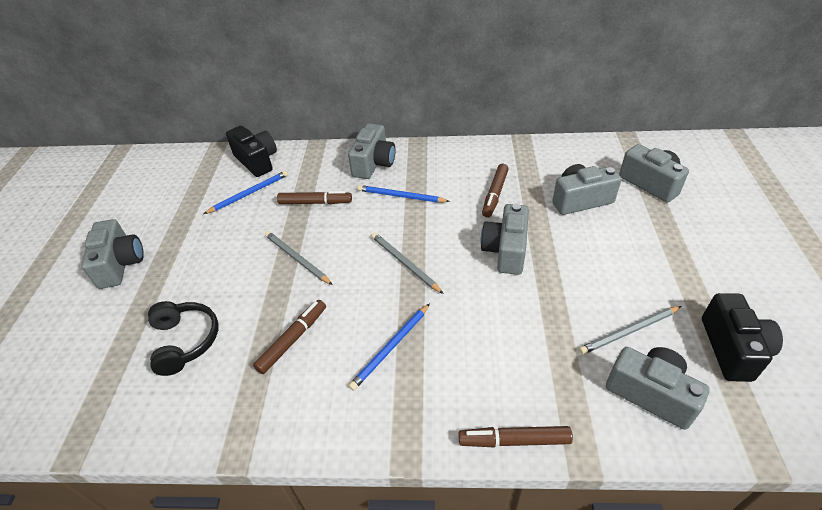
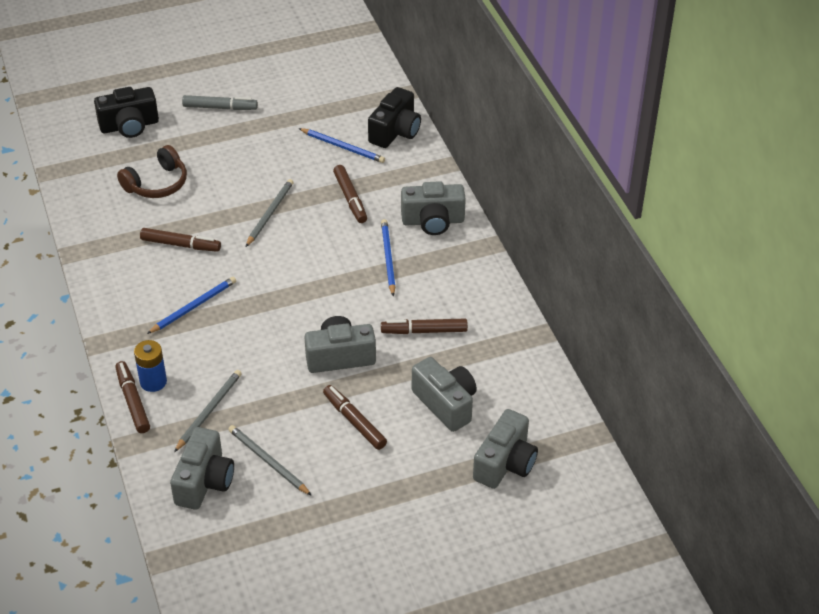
camera: 65 degrees right, 0 degrees up
(120, 264) = (220, 107): grey camera -> grey marker
(185, 341) = (157, 184): black headphones -> brown headphones
(391, 347) = (194, 306): blue pencil -> blue pencil turned 120 degrees clockwise
(404, 263) = (293, 288): grey pencil -> grey pencil (209, 411)
(489, 411) = (153, 382): none -> blue battery
(588, 258) = (354, 421): none -> brown marker
(732, 349) = (274, 538): black camera -> black camera (129, 126)

